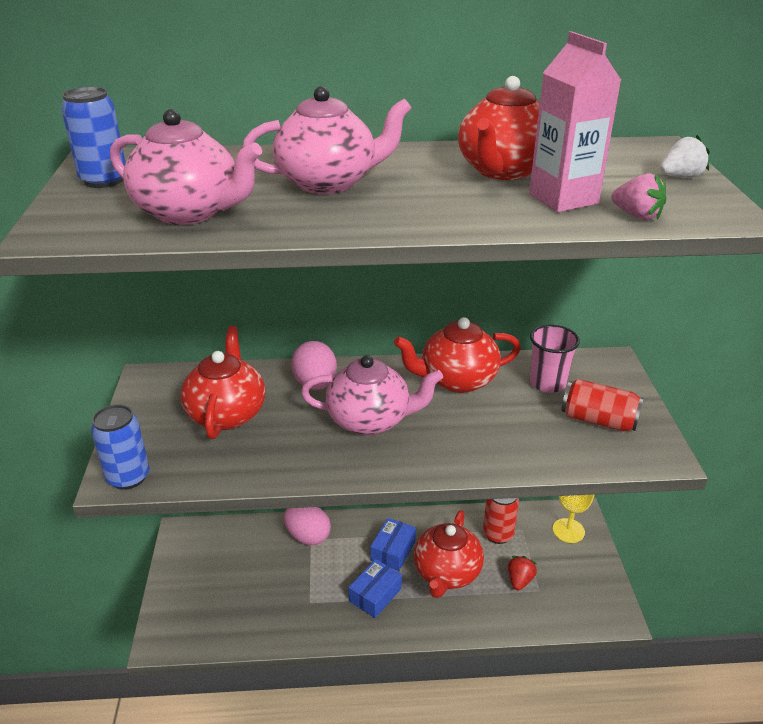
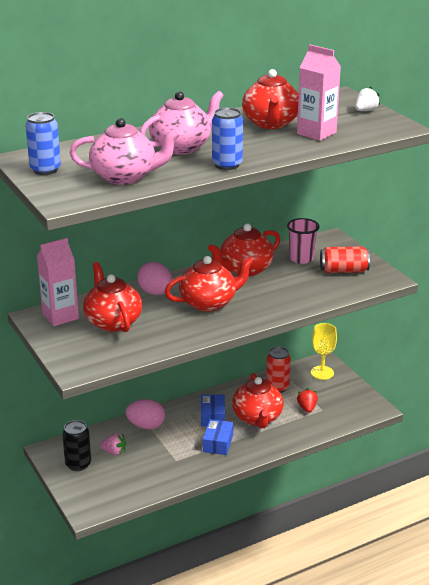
camera: 25 degrees left, 5 degrees down
(128, 477) = (83, 368): blue can -> blue can (227, 165)
(175, 386) = (60, 316): none -> pink carton
(198, 565) = (78, 464): none -> black can
(370, 420) = (209, 303): pink teapot -> red teapot
(636, 215) = (359, 135): pink strawberry -> pink strawberry (114, 452)

